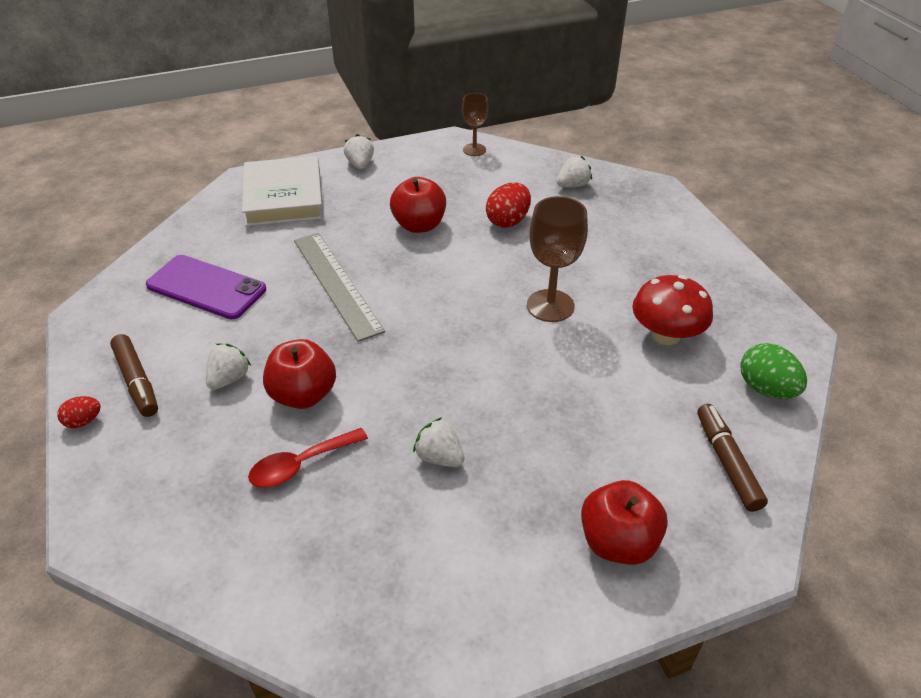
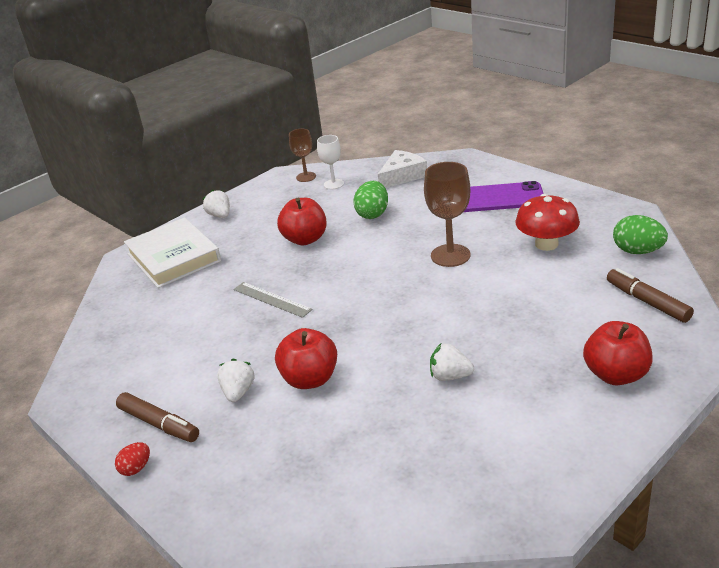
camera: 20 degrees left, 10 degrees down
(206, 287) = (161, 340): purple phone -> purple phone (498, 198)
(301, 464) = (348, 422): red spoon -> none
(336, 284) = (272, 299): grey ruler -> grey ruler, size x0.61
(495, 169) = (333, 184): none -> white goblet
(508, 221) = (372, 214): red egg -> green egg
(572, 185) = (402, 176): white strawberry -> white cheese

